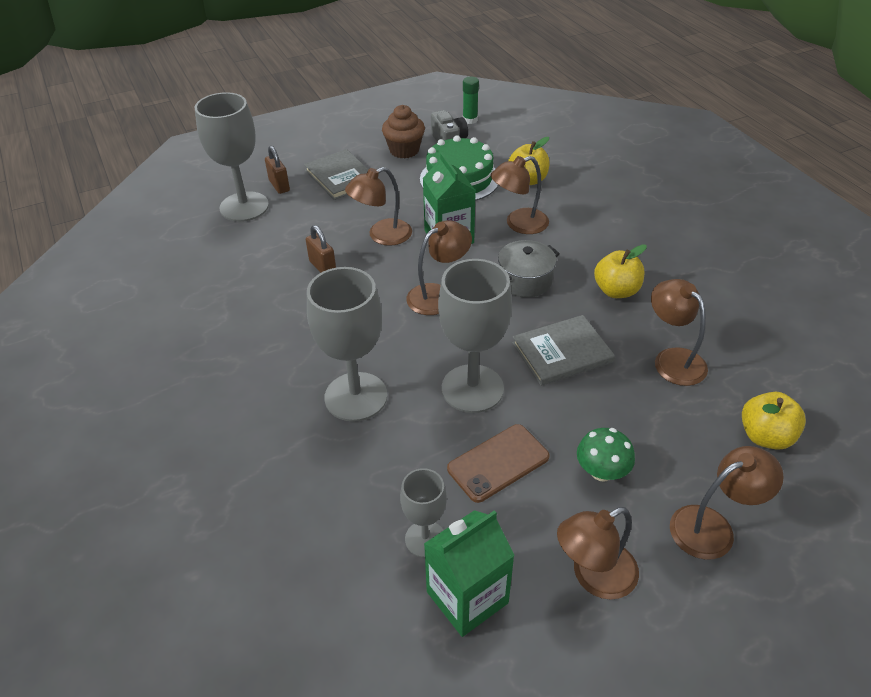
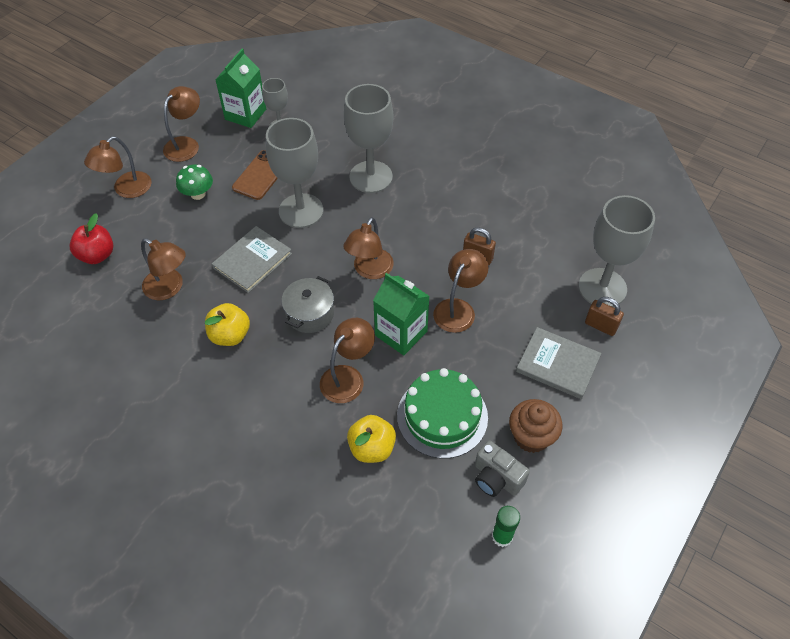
camera: 150 degrees right, 10 degrees up
(765, 436) = (97, 255): yellow apple -> red apple

